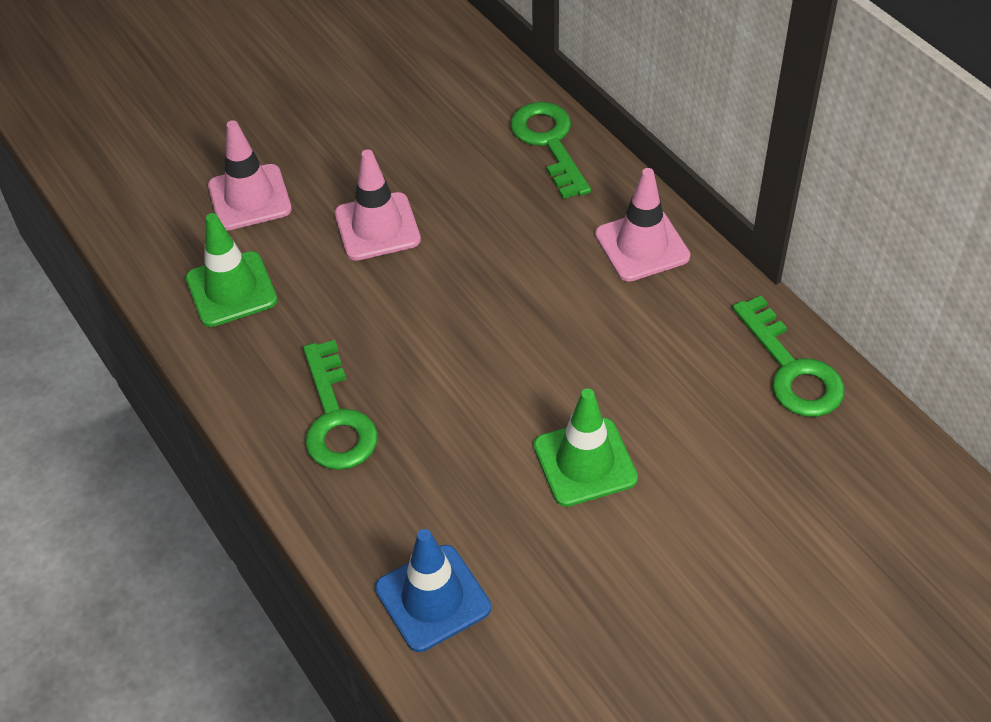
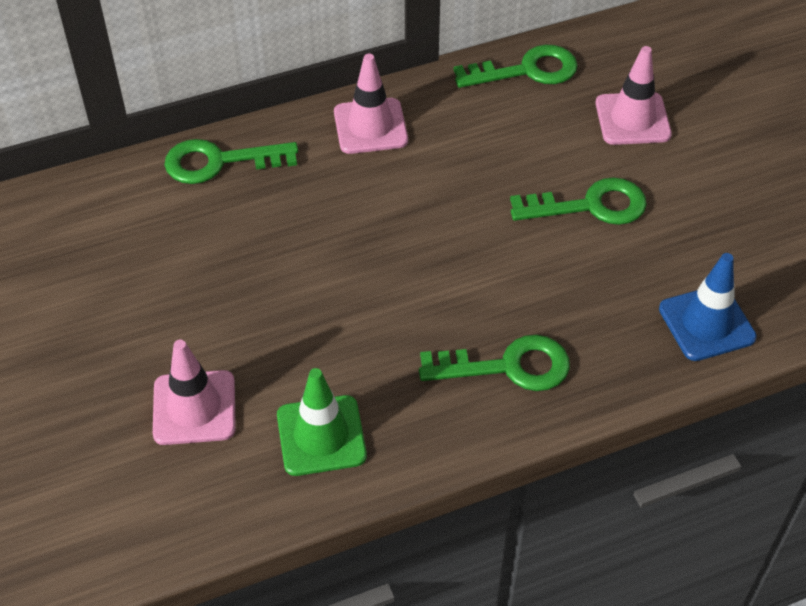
camera: 80 degrees left, 0 degrees up
(377, 227) = (278, 305): pink traffic cone -> pink traffic cone (632, 119)
(585, 462) = (590, 206): green traffic cone -> green key

